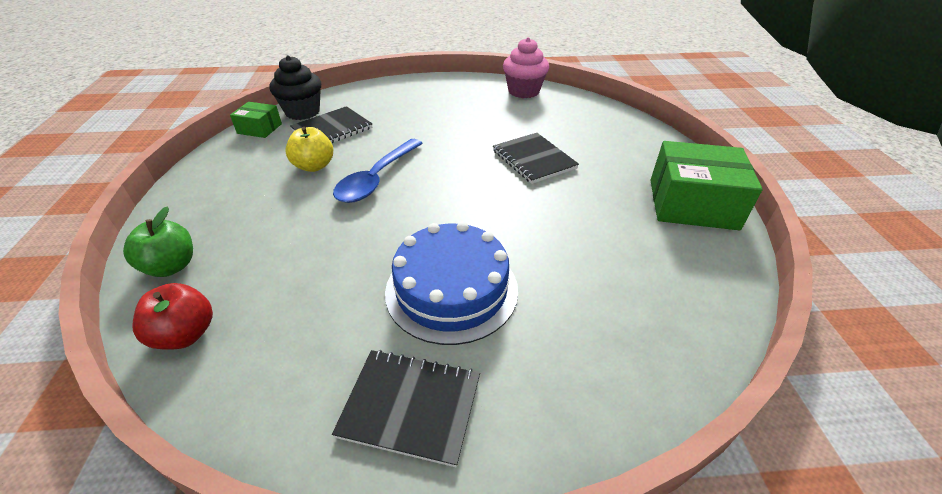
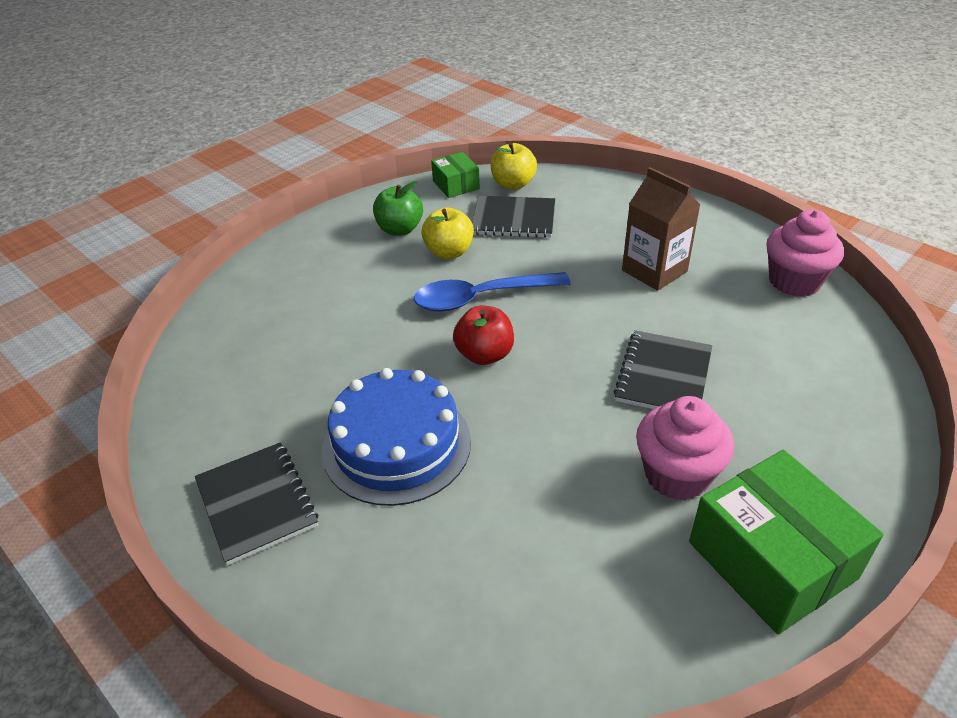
camera: 50 degrees right, 0 degrees up
(171, 266) = (260, 283): green apple -> green apple (400, 229)
(186, 334) = (212, 342): red apple -> red apple (484, 355)
(302, 112) = (513, 184): black cupcake -> yellow apple
(455, 117) = (654, 271): none -> brown carton
(608, 197) = (676, 475): none -> pink cupcake

